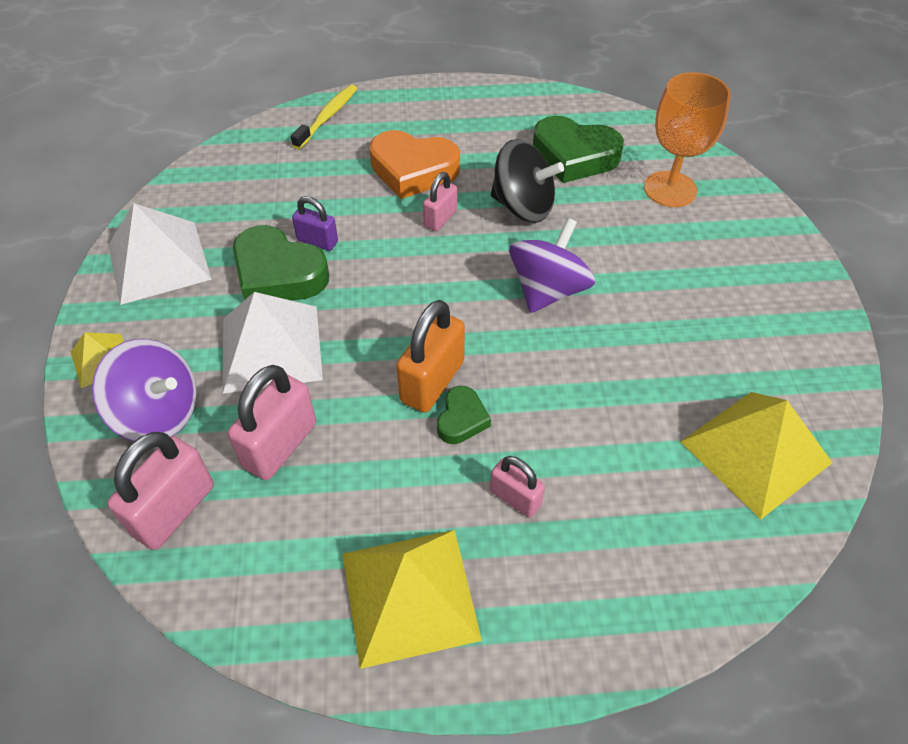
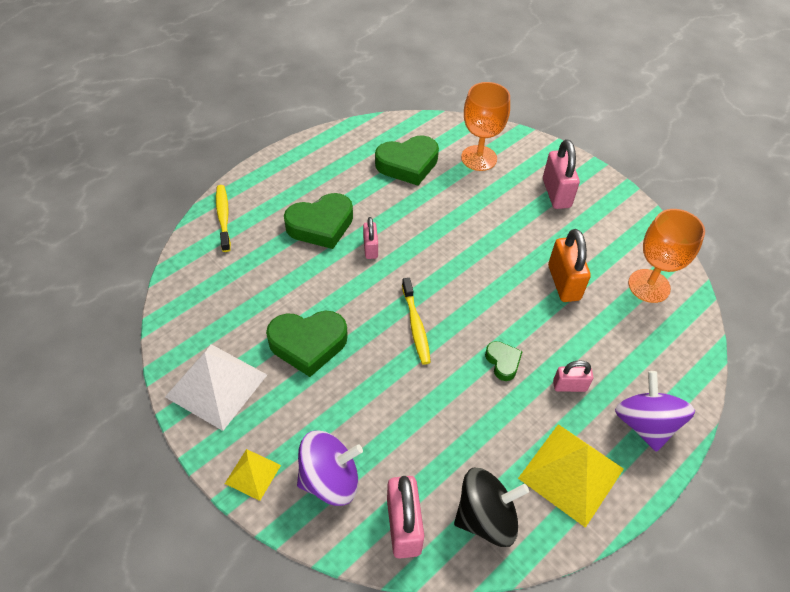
camera: 40 degrees left, 0 degrees up
(271, 348) = (355, 393): white pyramid -> none
(280, 445) = (423, 445): pink padlock -> pink padlock (556, 193)
(317, 241) = (310, 307): purple padlock -> none
(405, 322) = (416, 326): none -> yellow toothbrush
(413, 170) = (321, 225): orange heart -> green heart
(432, 381) = (467, 351): orange padlock -> orange padlock (564, 282)
(523, 207) = (410, 213): black spinning top -> black spinning top (486, 517)
(548, 290) = (474, 258): purple spinning top -> purple spinning top (645, 424)
(755, 452) = (649, 286): yellow pyramid -> orange goblet

